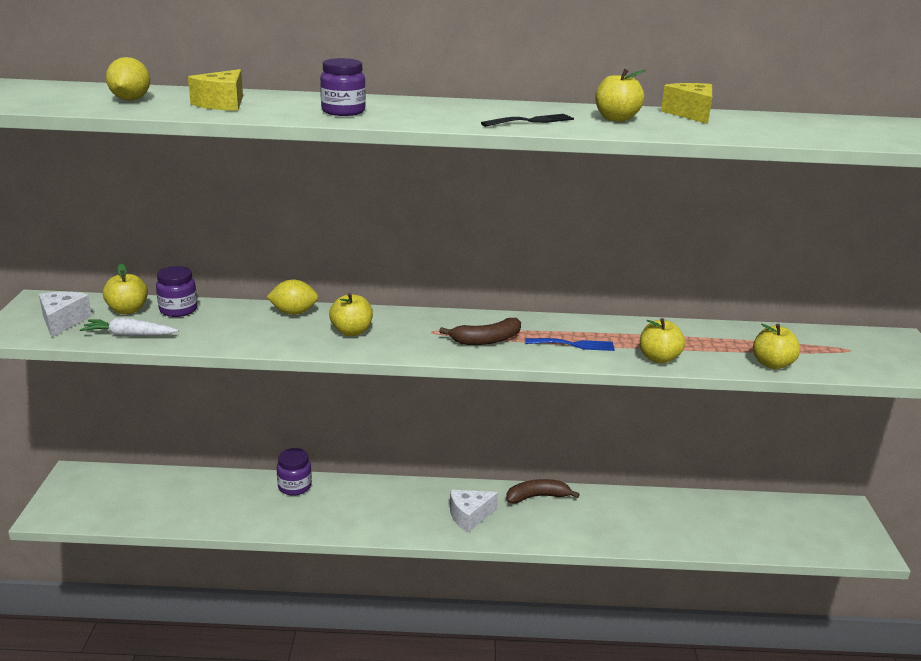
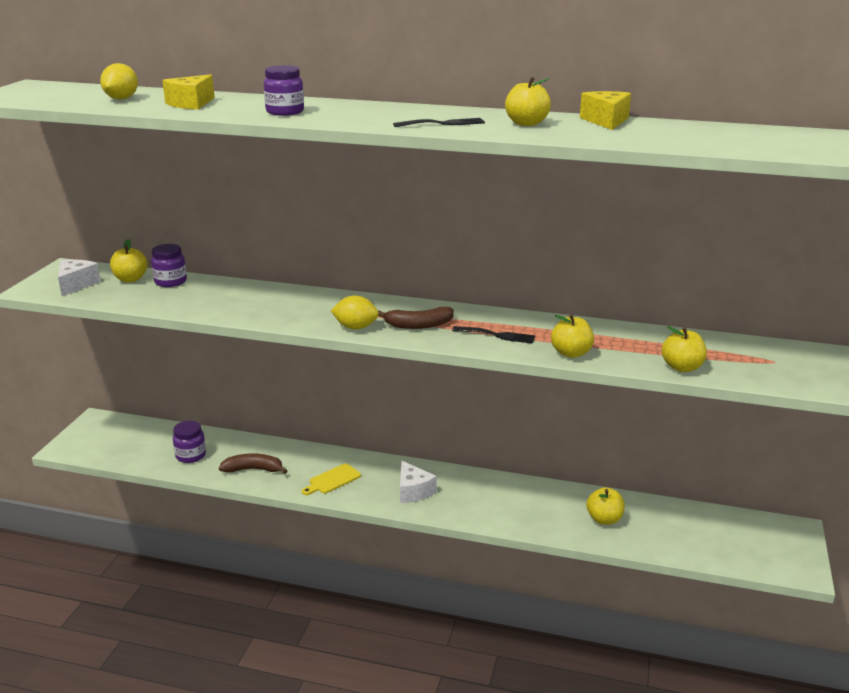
camera: 15 degrees right, 0 degrees up
(129, 335) = (121, 298): white carrot -> none
(294, 313) = (264, 290): yellow lemon -> yellow lemon (355, 327)
(294, 486) = (270, 449): purple jar -> purple jar (191, 455)
(351, 331) = (304, 309): yellow apple -> yellow apple (604, 519)
(378, 514) = (332, 480): none -> yellow cutting board
(469, 516) = (413, 491): white cheese -> white cheese turned 105 degrees counterclockwise
(537, 497) = (483, 482): brown banana -> brown banana (253, 469)
(574, 345) = (497, 335): blue fork -> black fork

